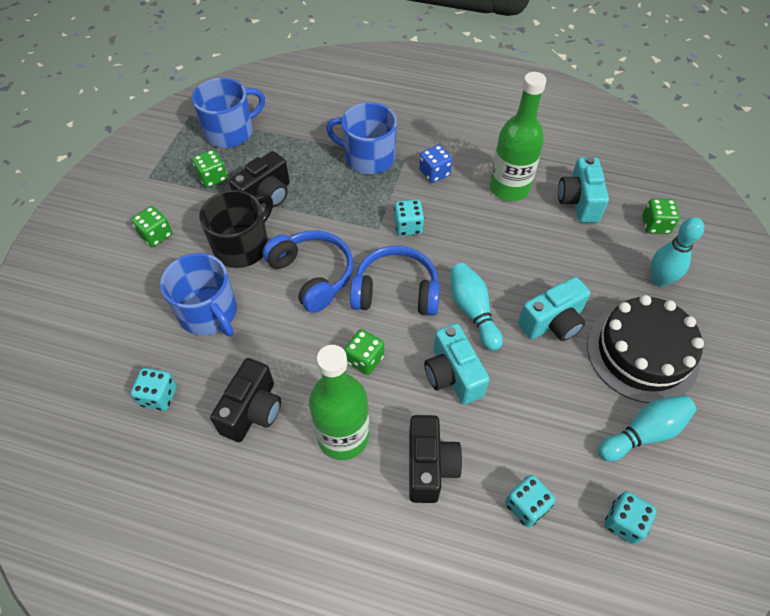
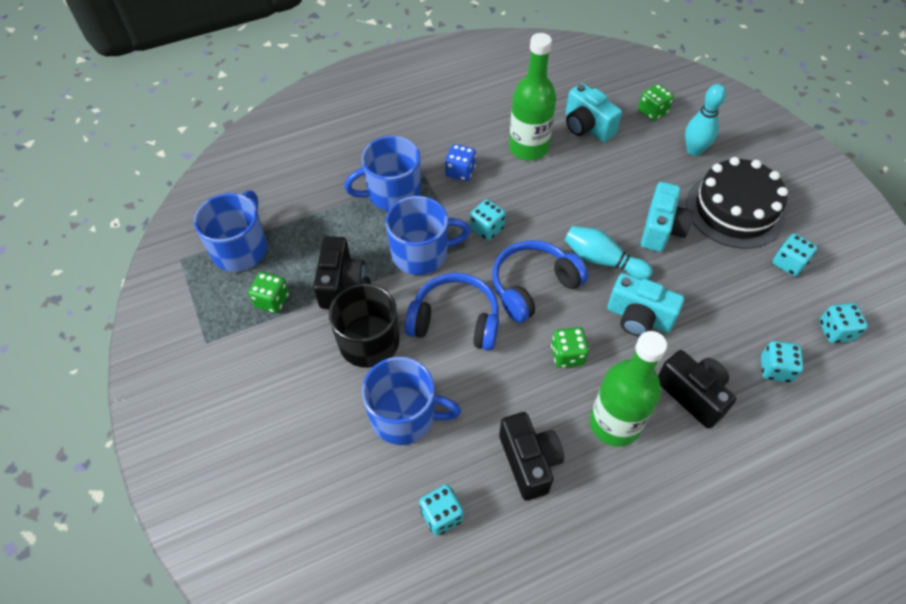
camera: 40 degrees left, 0 degrees up
(156, 235) = (277, 387): green dice -> none
(342, 212) = (421, 253): none -> blue mug
(643, 433) = (788, 263): turquoise bowling pin -> turquoise dice

